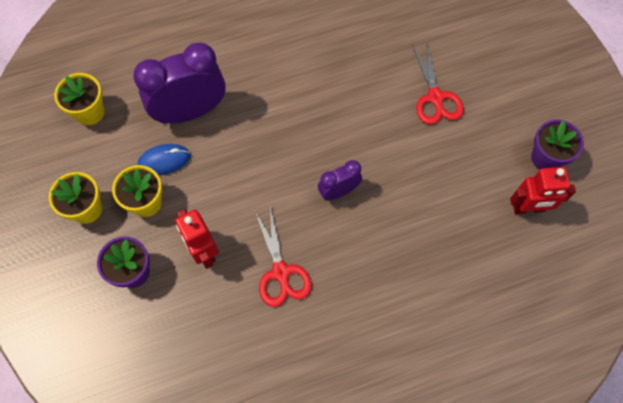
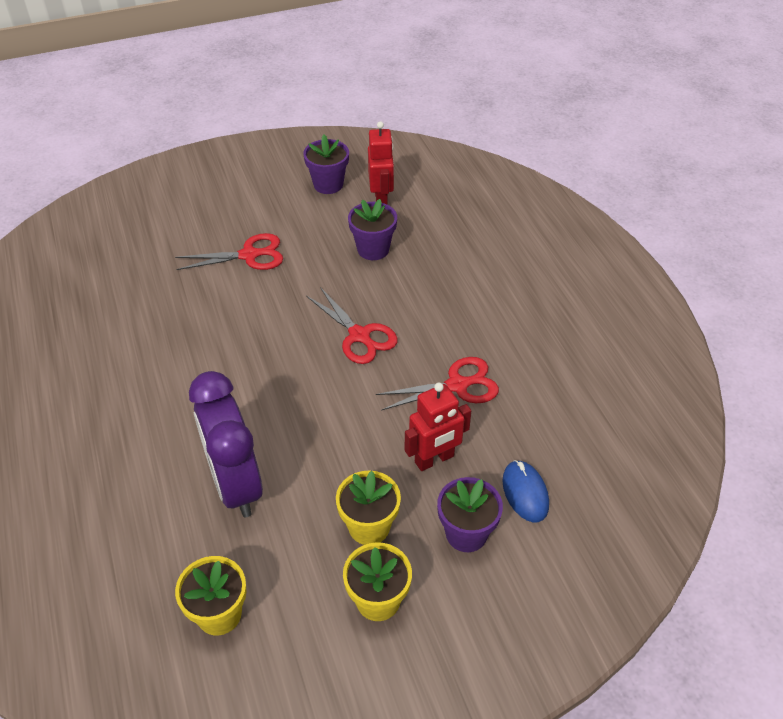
camera: 90 degrees left, 20 degrees down
(164, 160) = (308, 510): blue mouse -> blue mouse (525, 493)
(339, 191) = (359, 335): purple clock -> red scissors
(452, 201) = (373, 249): none -> purple flower pot

